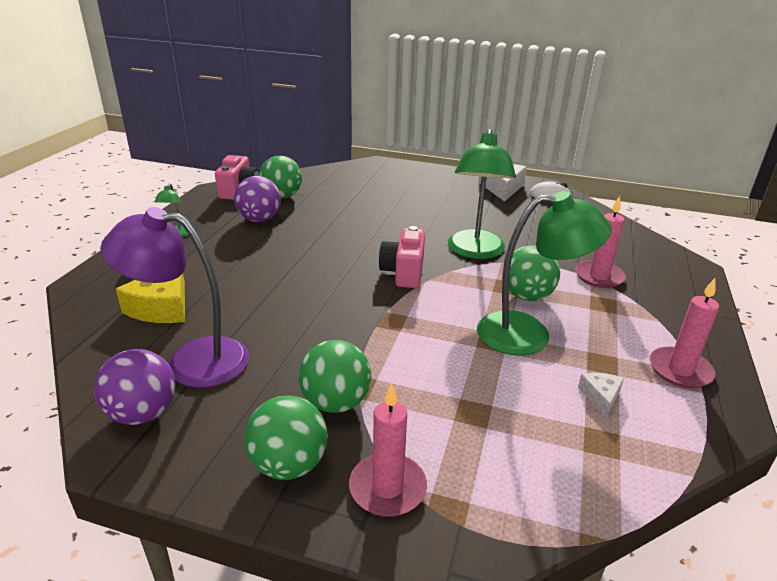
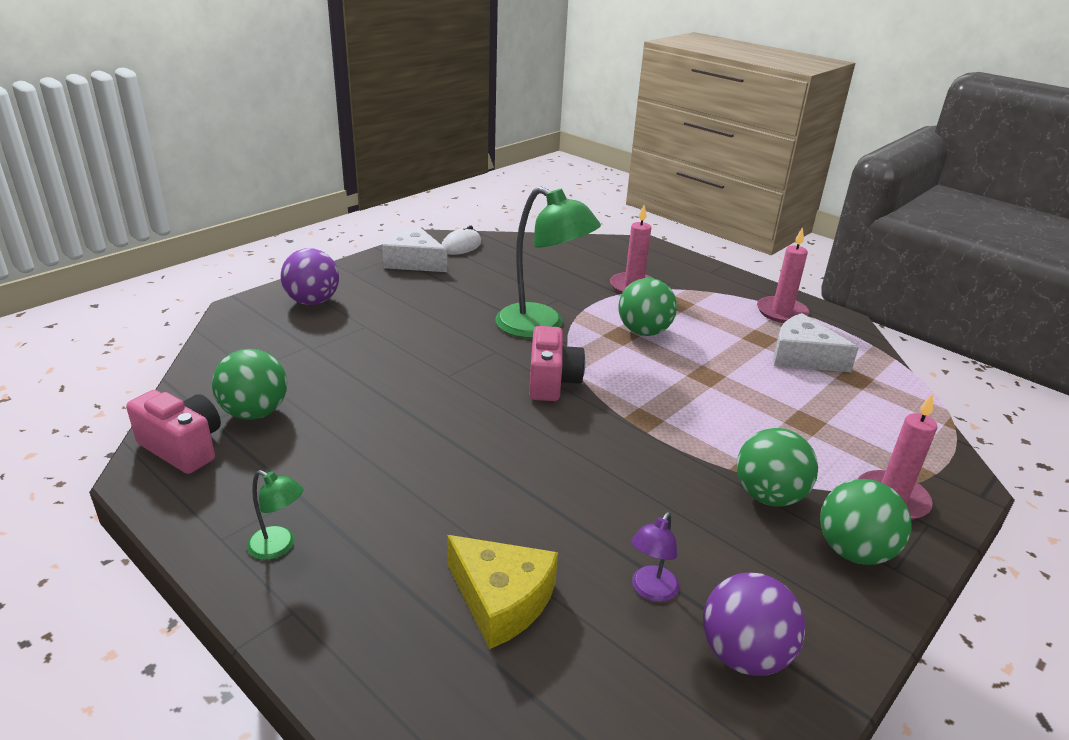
camera: 65 degrees left, 0 degrees up
(192, 360) = (650, 591): purple lamp -> purple lamp, size x0.45
(259, 219) = (311, 451): purple ball -> purple ball (313, 301)
(403, 272) = (552, 382): pink camera -> pink camera turned 120 degrees counterclockwise
(529, 334) = (705, 354): green lamp -> none
(600, 397) = (803, 356): white cheese -> white cheese, size x1.90

